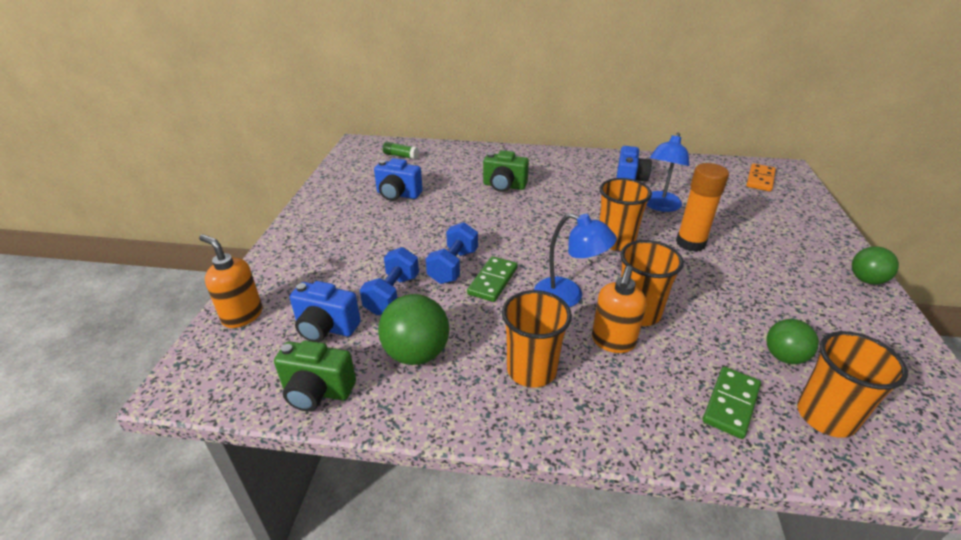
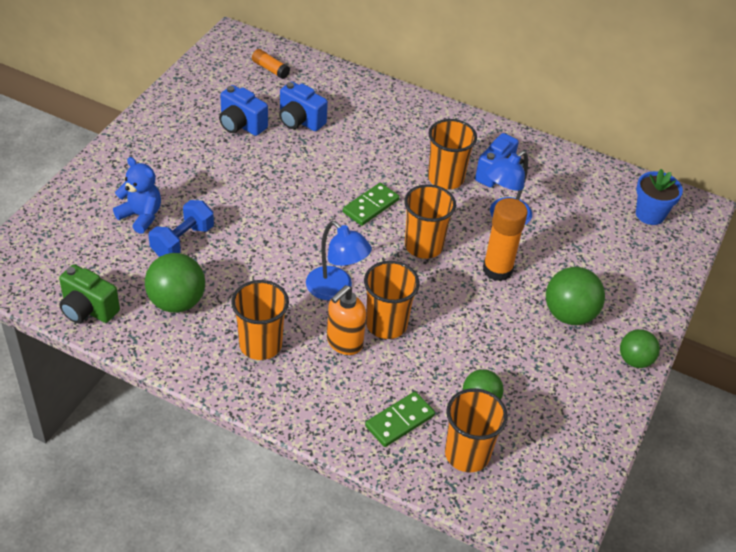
camera: 15 degrees right, 10 degrees up
(242, 316) = (51, 224): orange soap dispenser -> none
(326, 328) = (114, 256): blue camera -> blue camera (300, 121)
(338, 284) = (141, 216): none -> blue teddy bear
(401, 156) = (270, 69): green glue stick -> orange glue stick
(453, 266) = (251, 227): blue dumbbell -> none
(492, 281) = (277, 253): green domino -> green domino (370, 206)
(504, 186) = (357, 144): green camera -> none
(592, 192) = (445, 178): none -> orange cup
(760, 179) = (650, 214): orange domino -> blue flower pot
(779, 260) = (569, 314): none -> green ball

